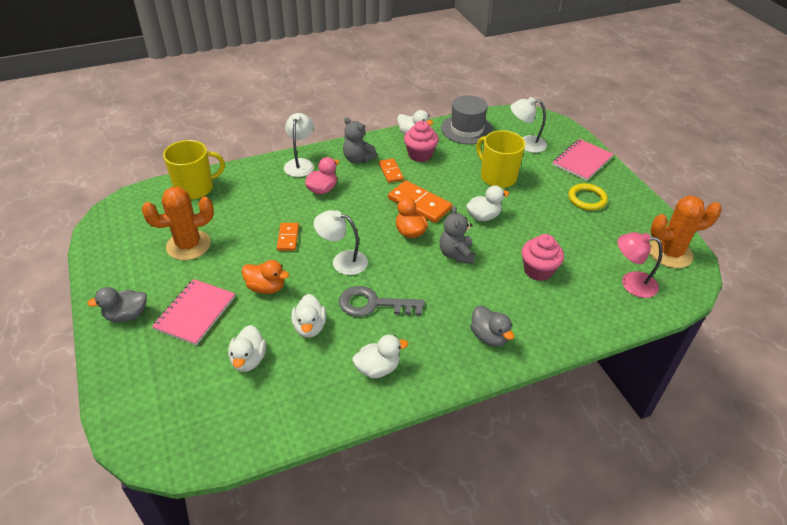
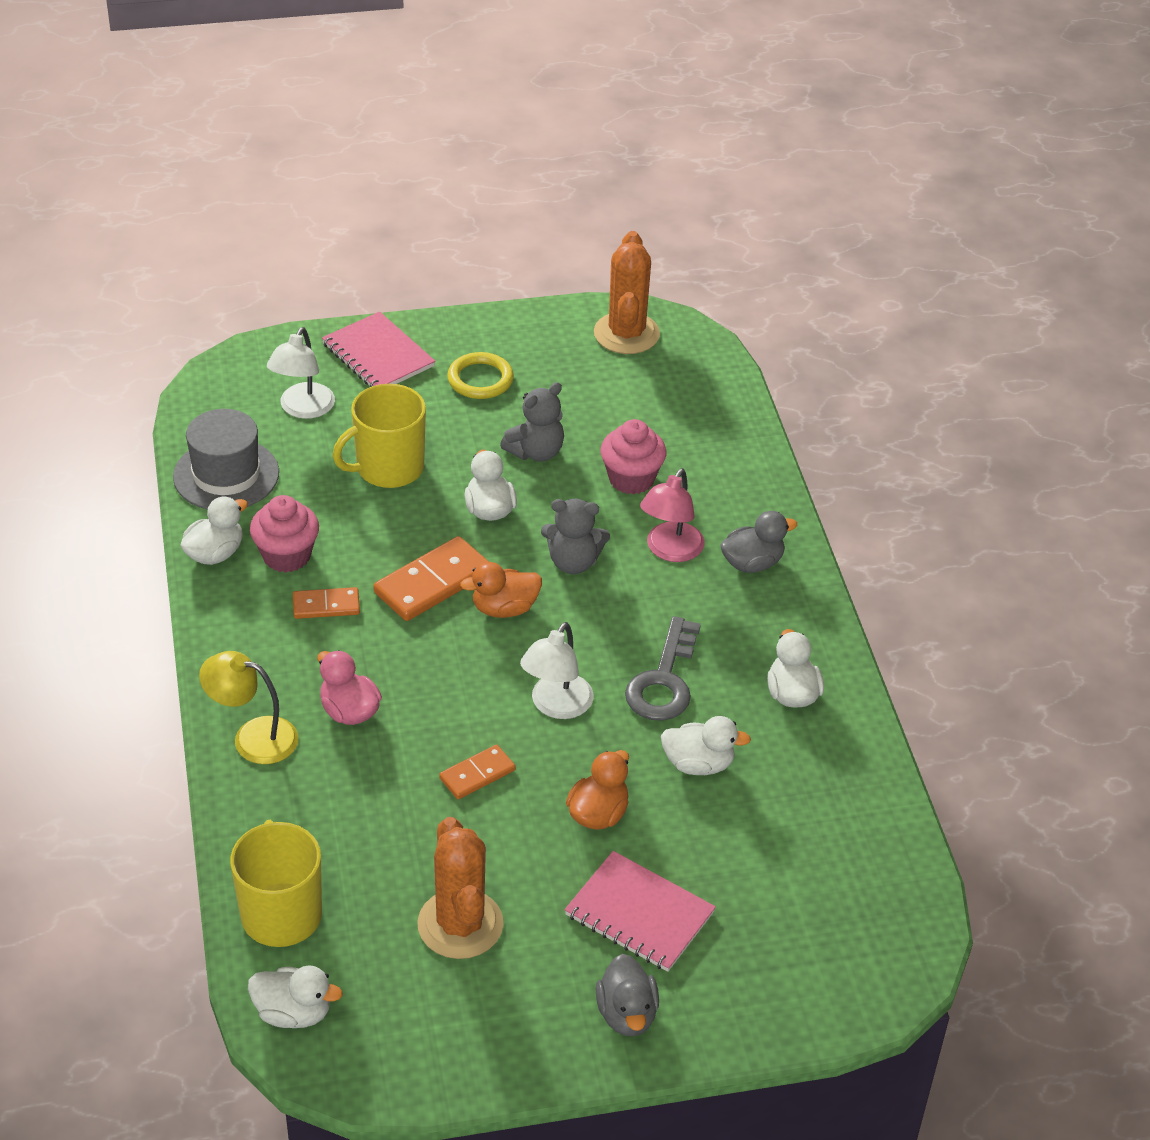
camera: 80 degrees left, 0 degrees up
(248, 360) = (753, 845): white duck -> white duck (293, 1013)
(288, 238) = (477, 774): orange domino -> orange domino turned 45 degrees counterclockwise
(300, 164) = (253, 737): white lamp -> yellow lamp
(358, 159) = (267, 647): grey teddy bear -> grey teddy bear (536, 452)
(631, 283) = (677, 391): pink lamp -> pink lamp (670, 551)

